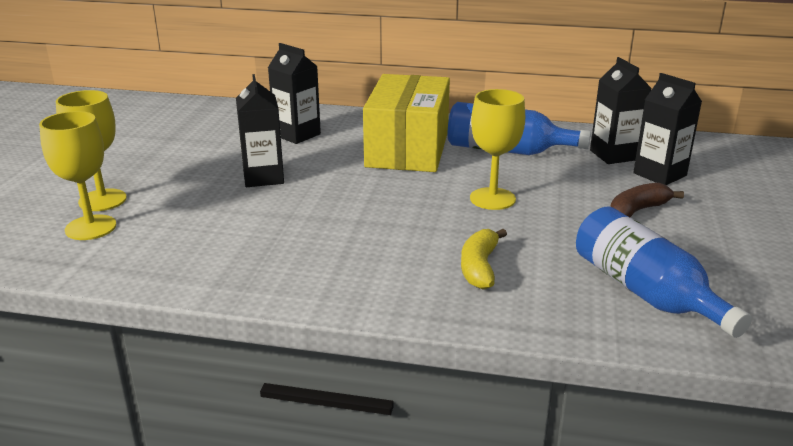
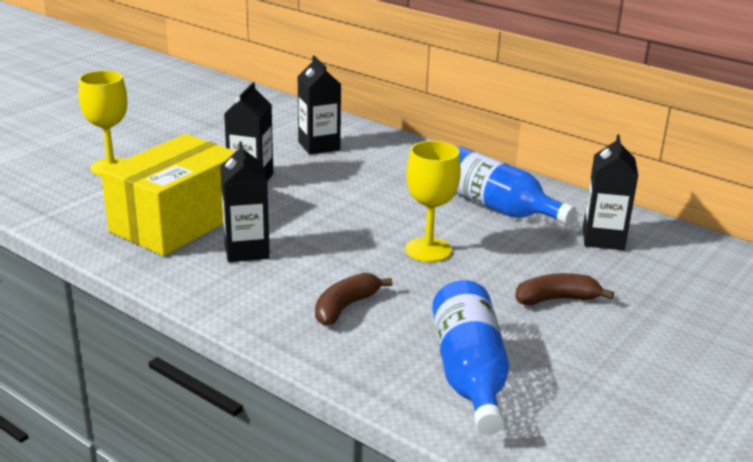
camera: 25 degrees right, 0 degrees up
(91, 227) = (82, 188): yellow goblet -> none
(408, 149) = (403, 183): yellow box -> yellow box (178, 222)
(479, 267) = (345, 307): yellow banana -> brown banana
(659, 174) = (627, 270): black carton -> black carton (246, 250)

